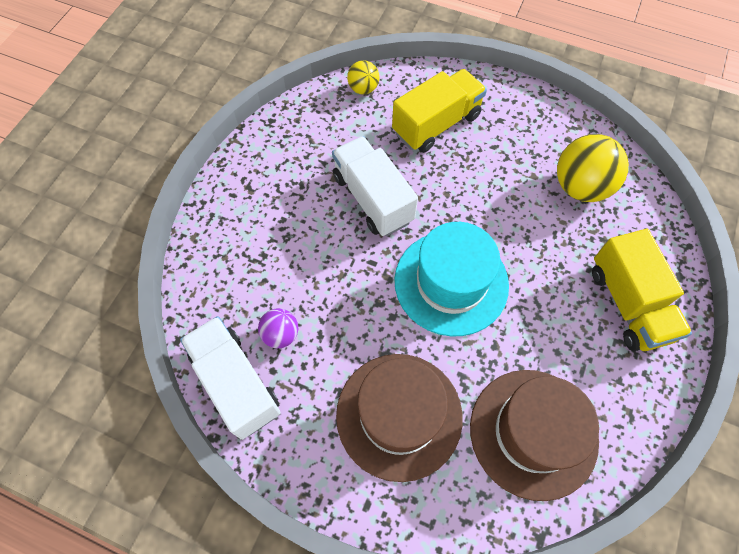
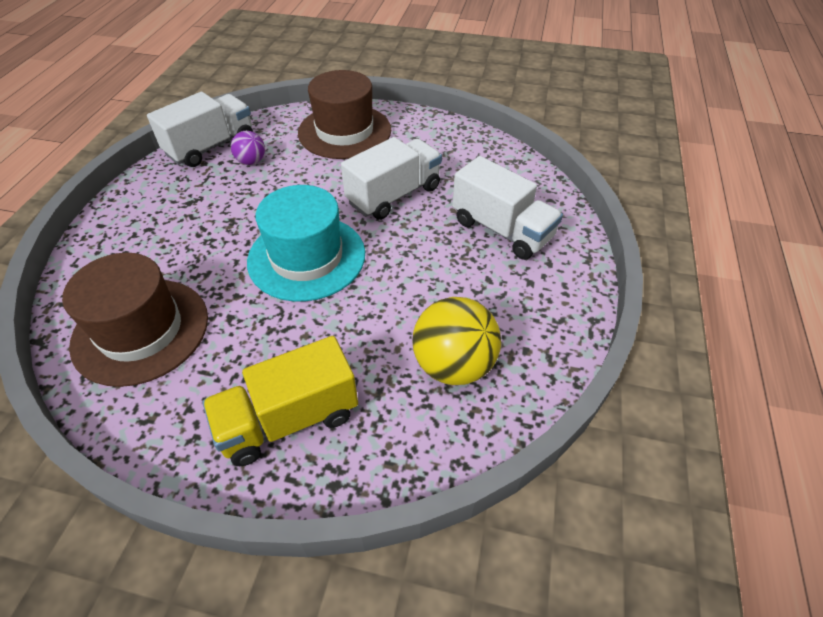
camera: 80 degrees right, 15 degrees down
(363, 89) = (526, 174): yellow ball -> none
(399, 415) = (173, 235): brown hat -> brown hat (344, 131)
(436, 124) = (501, 230): yellow truck -> white truck

